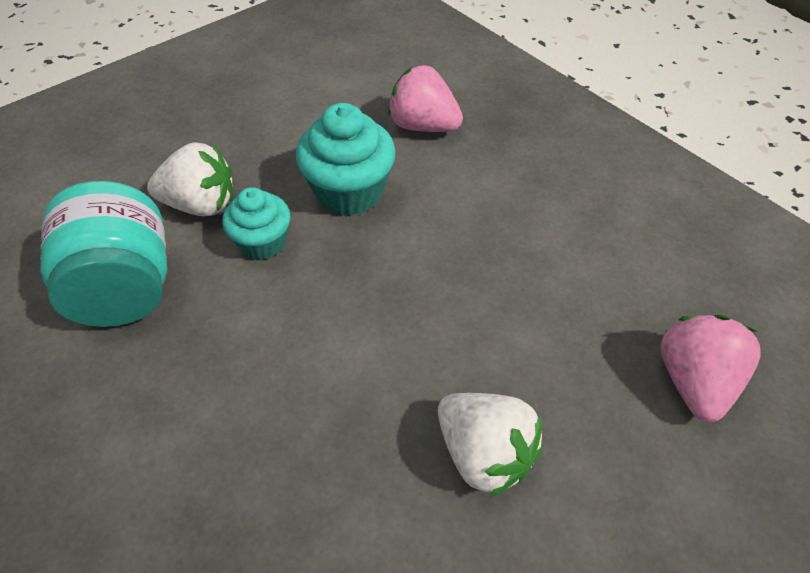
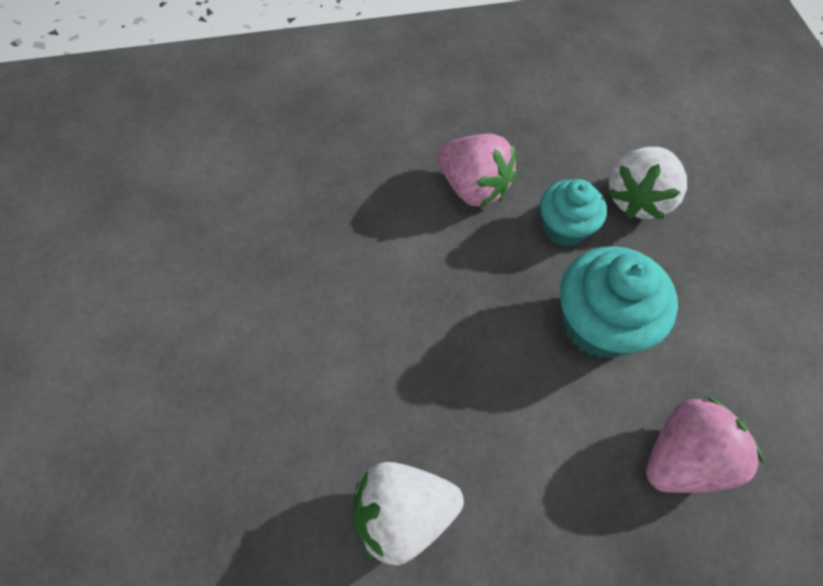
camera: 120 degrees right, 10 degrees up
(125, 288) = (561, 127): turquoise jar -> none
(484, 454) = (271, 285): white strawberry -> white strawberry (403, 514)
(693, 381) = (203, 490): pink strawberry -> pink strawberry (473, 187)

